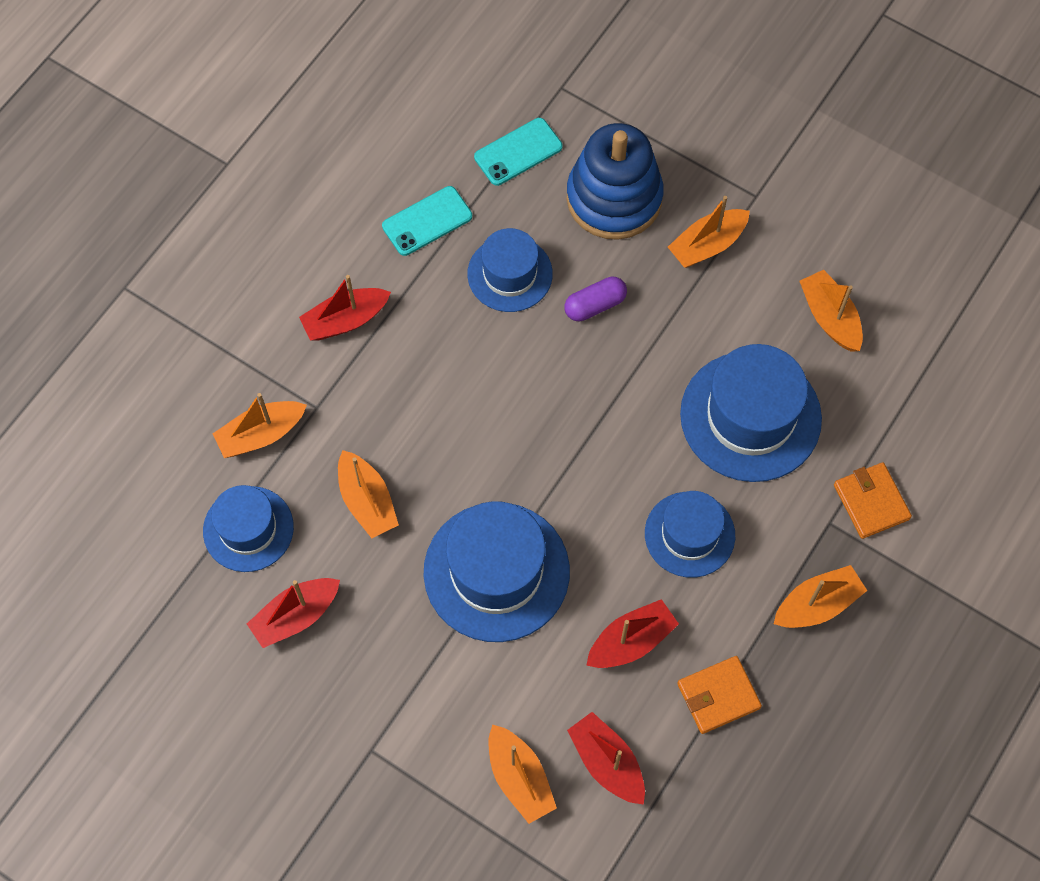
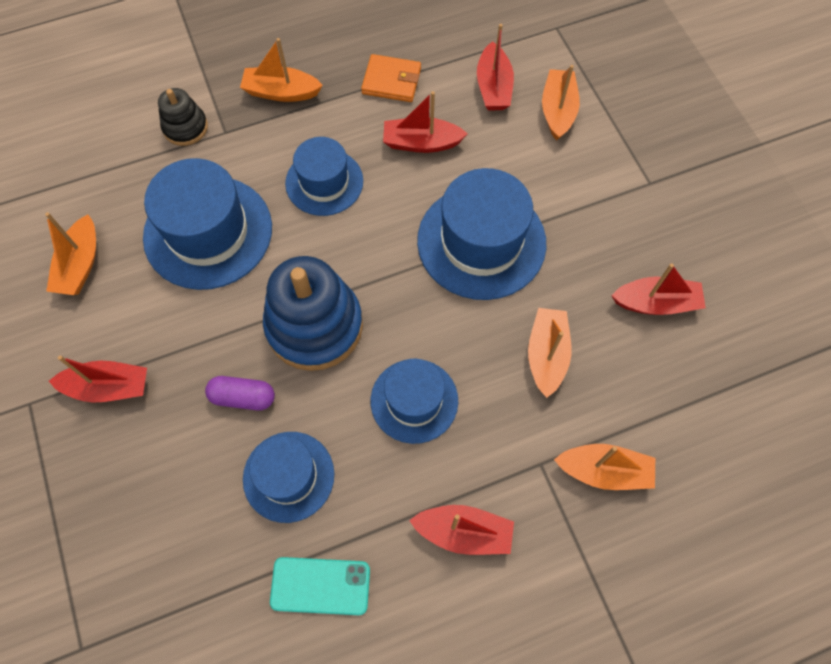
camera: 145 degrees left, 0 degrees up
(248, 529) = (659, 394): blue hat -> blue hat (414, 400)
(518, 152) = (181, 602): turquoise phone -> none
(614, 198) = (141, 487): blue stacking toy -> blue stacking toy (314, 326)
(707, 245) = (108, 387): orange boat -> red boat
(871, 502) = (185, 127): orange wallet -> black stacking toy

